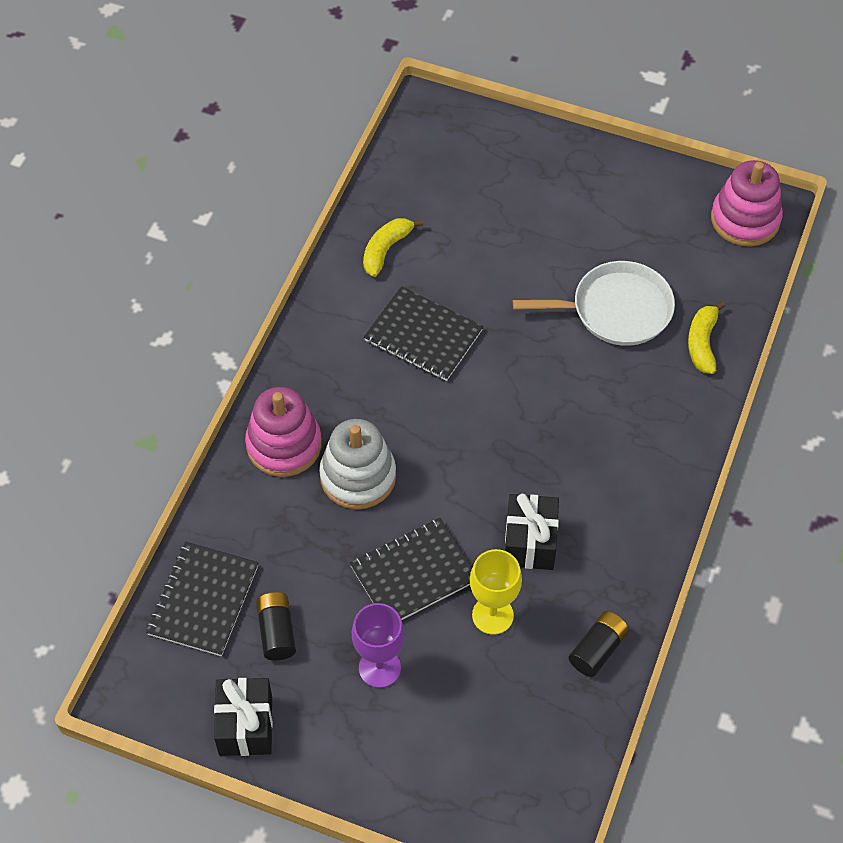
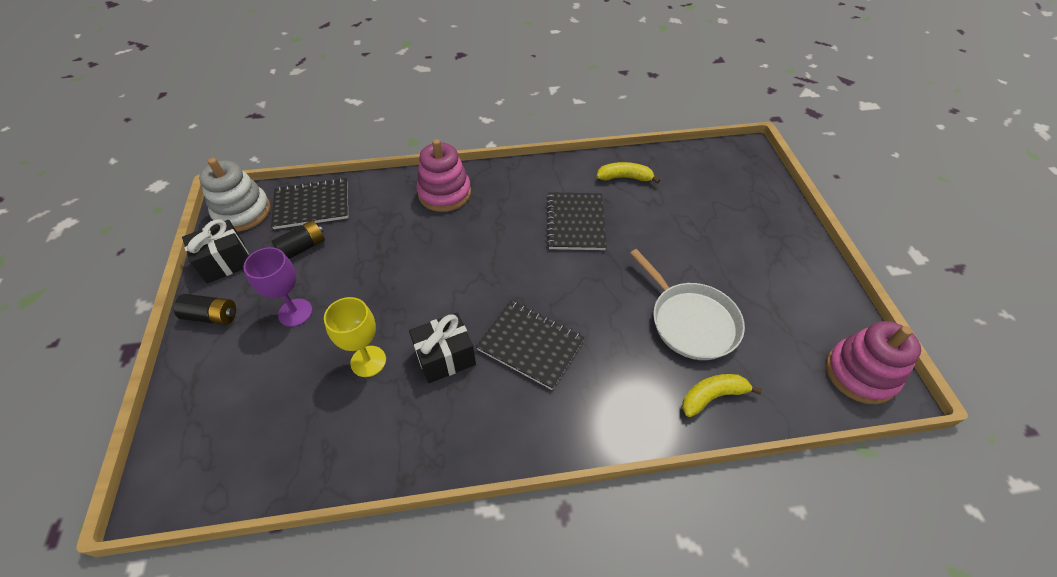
camera: 60 degrees right, 5 degrees down
(358, 476) = (443, 237): white stacking toy -> white stacking toy (242, 212)
(414, 573) = (382, 298): black notebook -> black notebook (530, 345)
(597, 649) = (368, 450): black battery -> black battery (212, 316)

